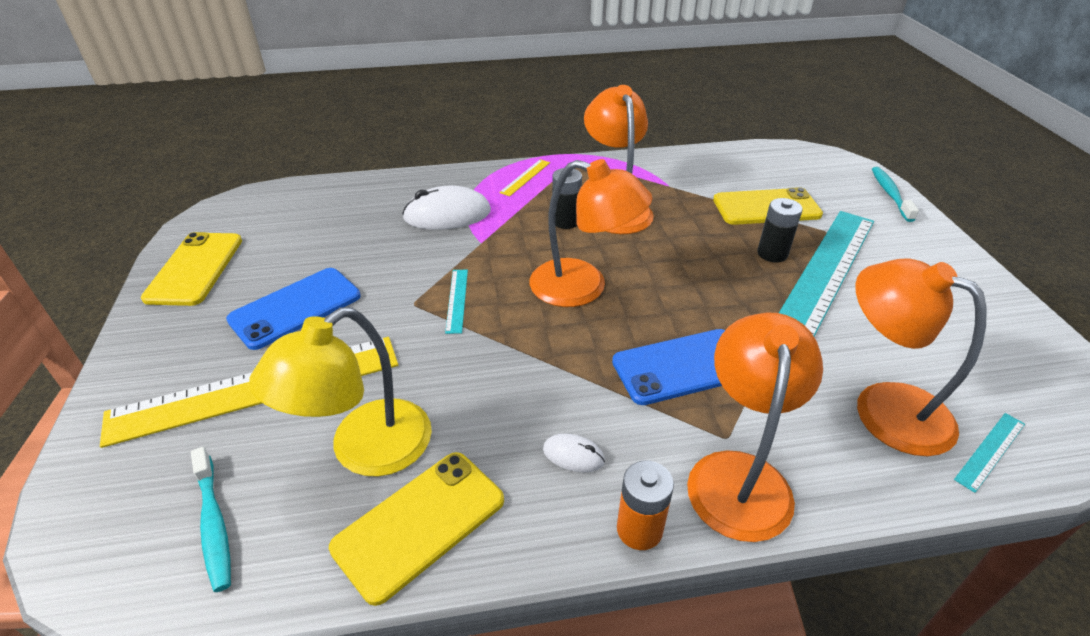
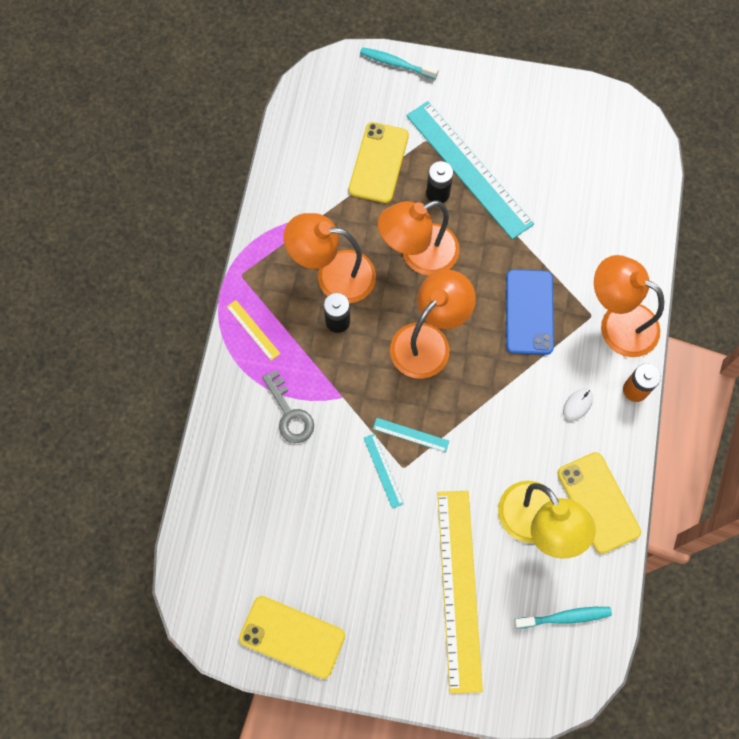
camera: 70 degrees left, 30 degrees up
(295, 308) = (377, 556): blue phone -> none
(447, 215) = (290, 414): white mouse -> grey key
(884, 407) = (597, 218): orange lamp -> orange lamp (418, 255)
(990, 451) = (641, 188): turquoise ruler -> turquoise ruler (383, 470)

